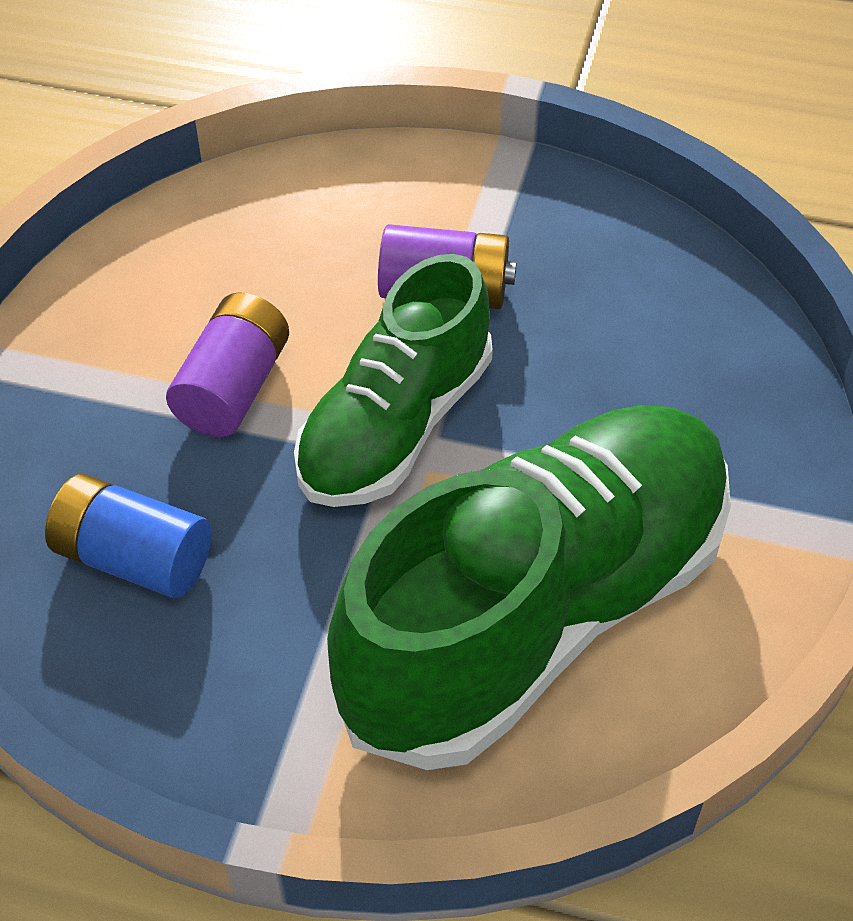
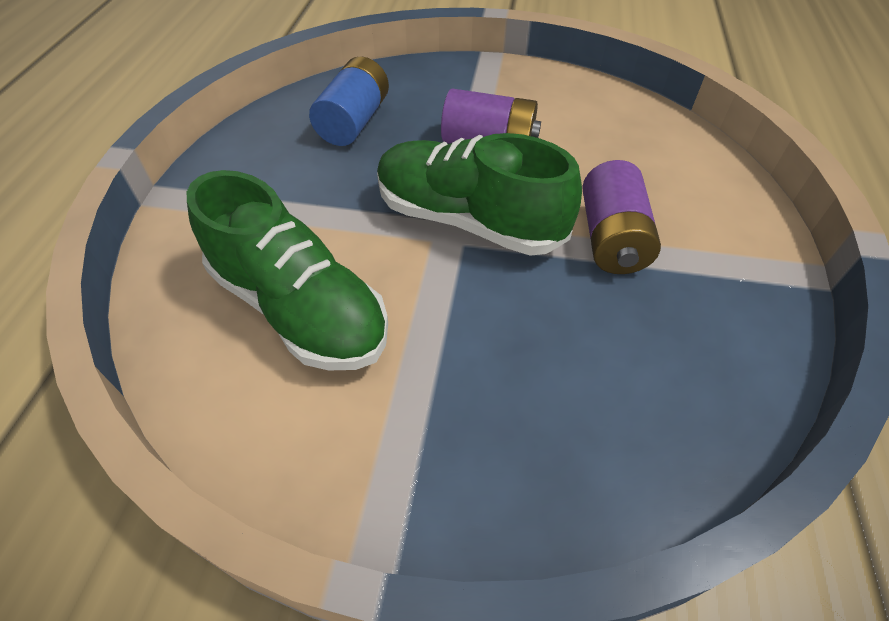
camera: 85 degrees right, 0 degrees up
(537, 613) = (300, 308): green shoe -> green shoe, size x0.62

